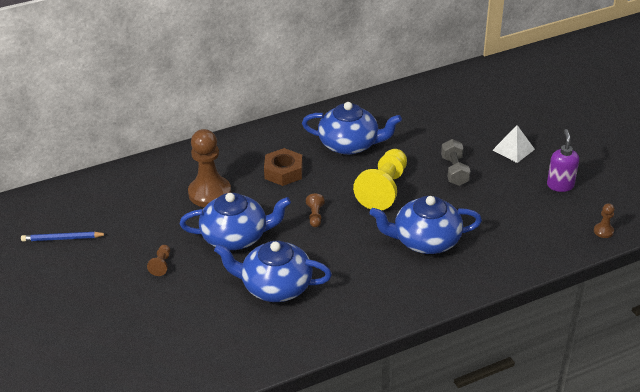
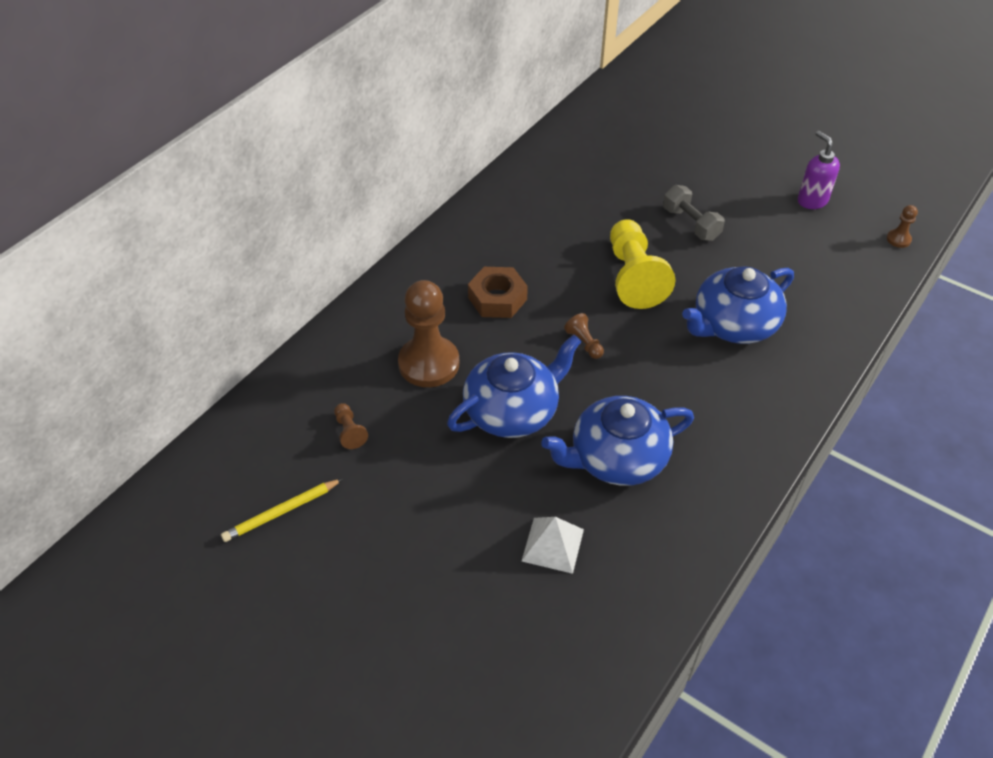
camera: 30 degrees left, 10 degrees up
(62, 238) = (281, 512): blue pencil -> yellow pencil
(161, 265) = (450, 491): brown pawn -> brown pawn (349, 431)
(350, 144) = (546, 232): blue teapot -> none
(513, 149) = (729, 174): white pyramid -> white pyramid (552, 545)

